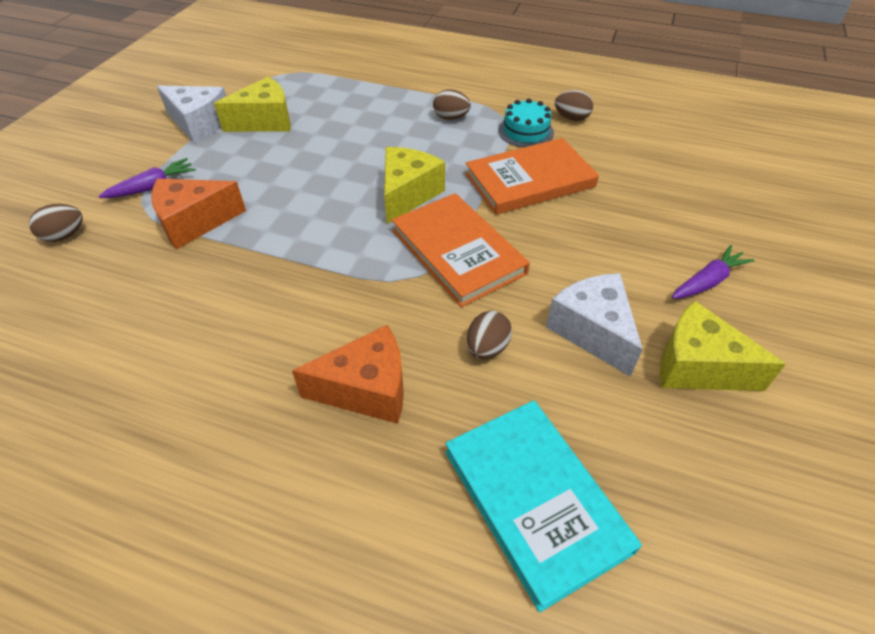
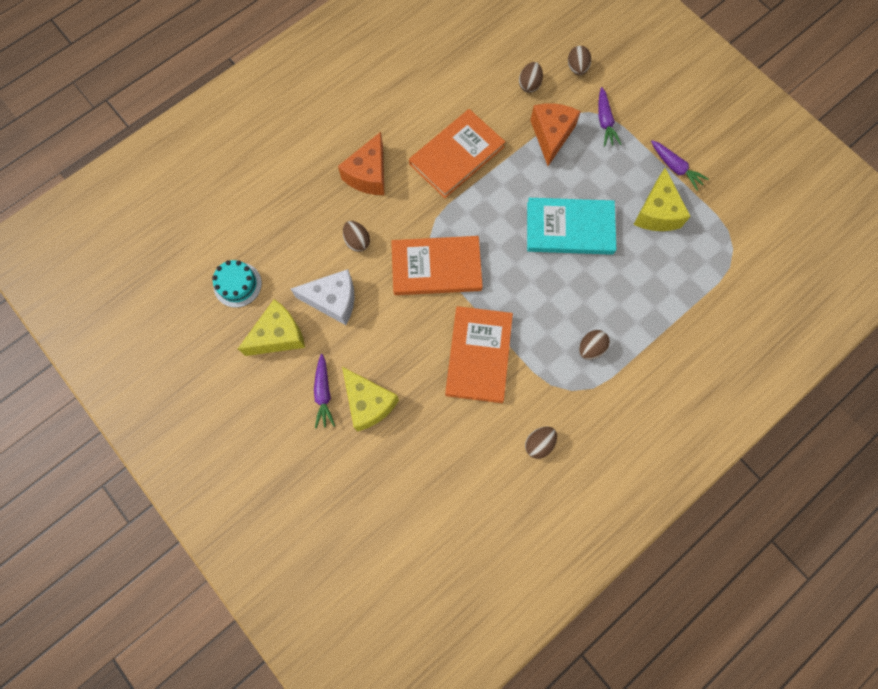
camera: 120 degrees right, 25 degrees up
(109, 271) = (529, 85): none -> brown egg
(199, 124) = (675, 168): white cheese -> purple carrot
(273, 299) = (456, 155): none -> orange book
(408, 194) = (509, 267): yellow cheese -> yellow cheese (368, 403)
(526, 132) = (540, 393): turquoise cake -> turquoise cake (237, 284)
(535, 500) = (269, 213): turquoise book -> turquoise book (569, 228)

